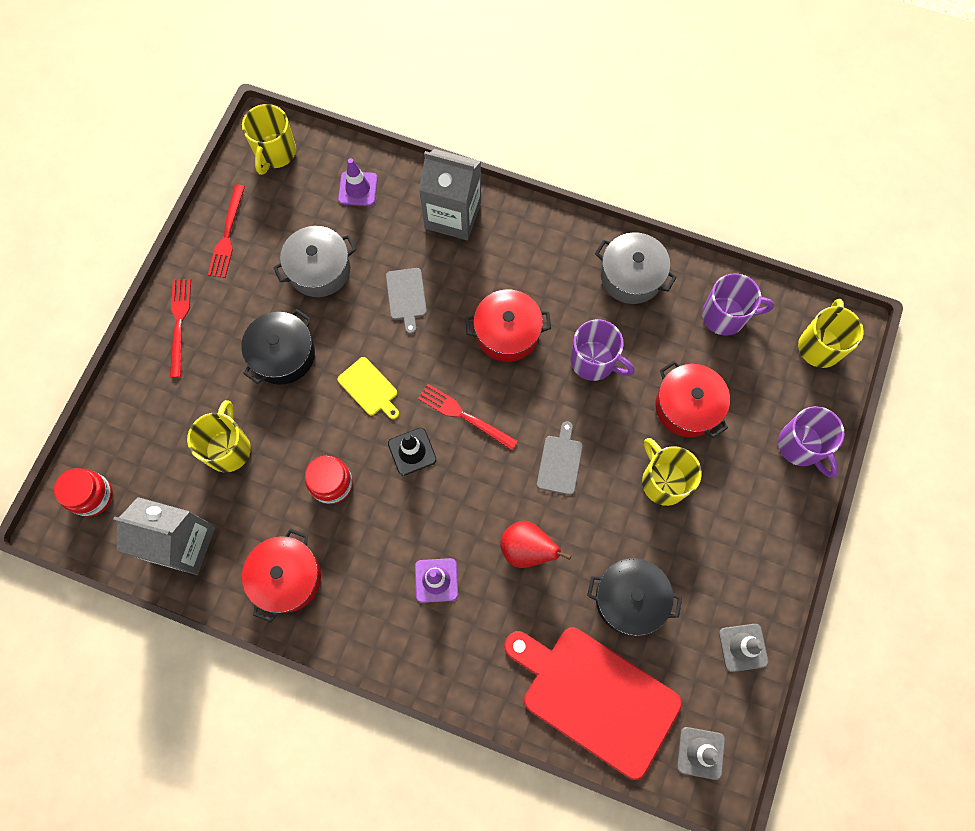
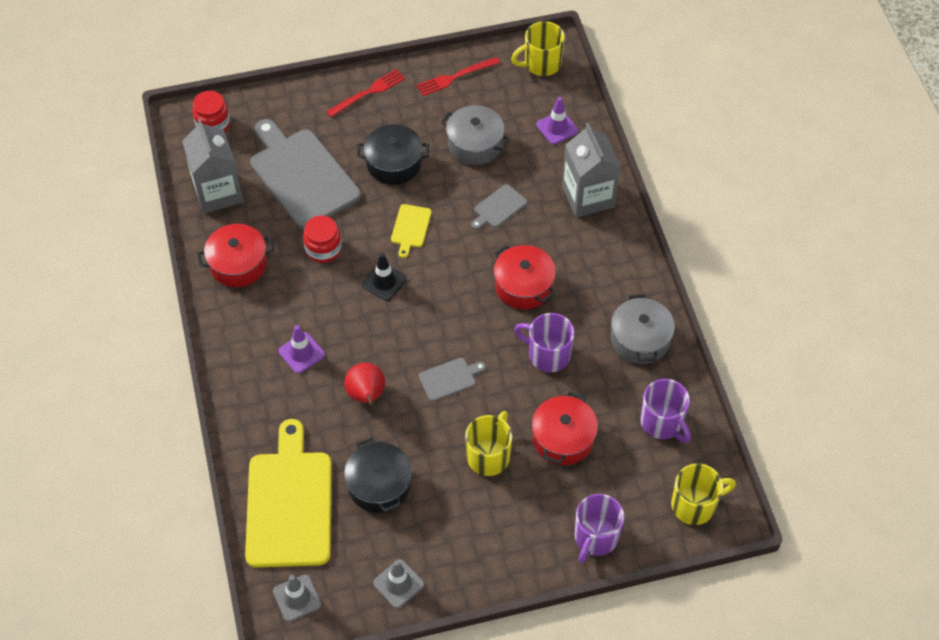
camera: 55 degrees right, 15 degrees down
(228, 448) = (302, 175): yellow mug -> grey cutting board
(464, 416) = (436, 297): red fork -> none
(594, 361) = (548, 354): purple mug -> purple mug turned 120 degrees clockwise
(595, 697) = (289, 503): red cutting board -> yellow cutting board

